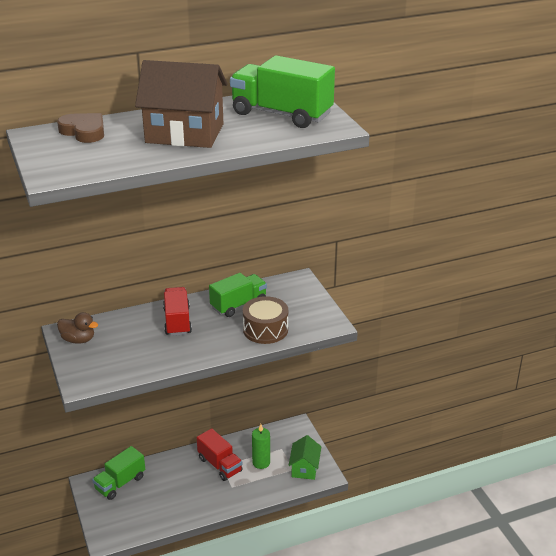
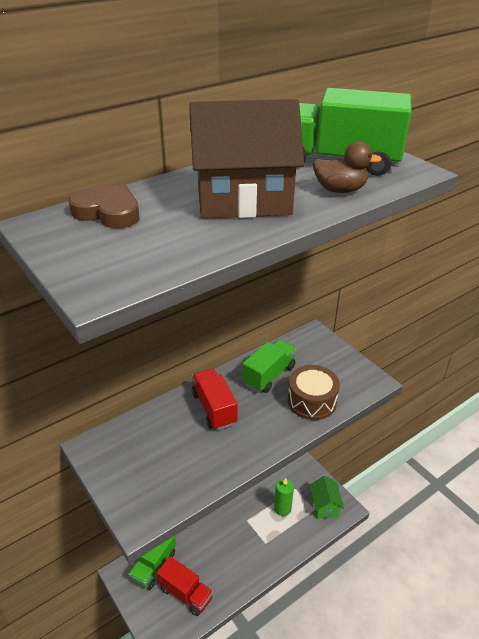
camera: 15 degrees left, 5 degrees up
(78, 340) = (111, 456): brown duck -> brown duck (340, 190)
(220, 465) = (245, 520): red truck -> red truck (185, 593)

